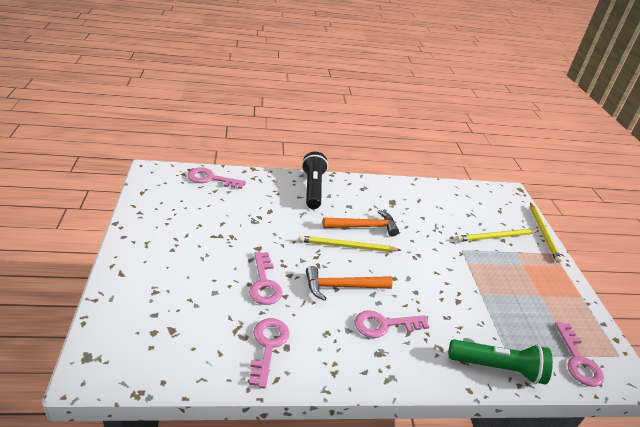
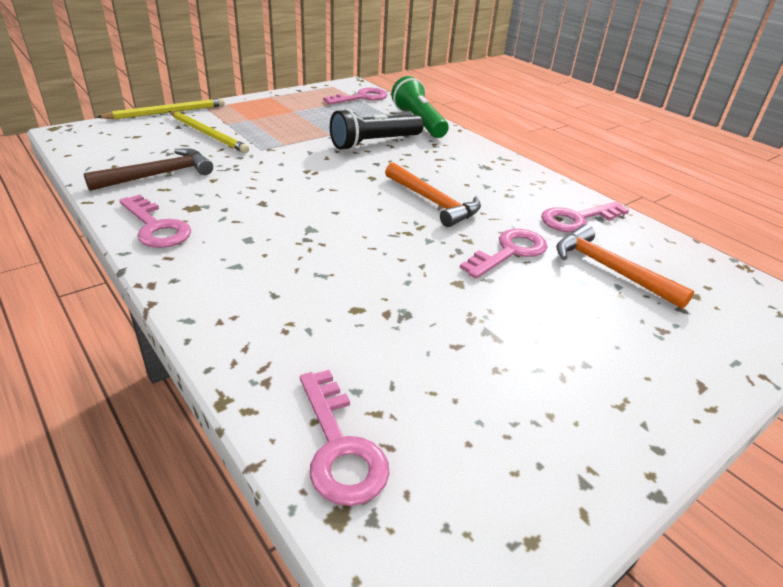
camera: 120 degrees left, 0 degrees up
(313, 188) = (228, 289): black flashlight -> black flashlight (374, 143)
(347, 246) = (354, 216): yellow pencil -> none
(364, 226) = (291, 215): orange hammer -> orange hammer (610, 269)
(384, 325) = (449, 170): pink key -> pink key (156, 227)
(437, 203) = (158, 175): none -> brown hammer

